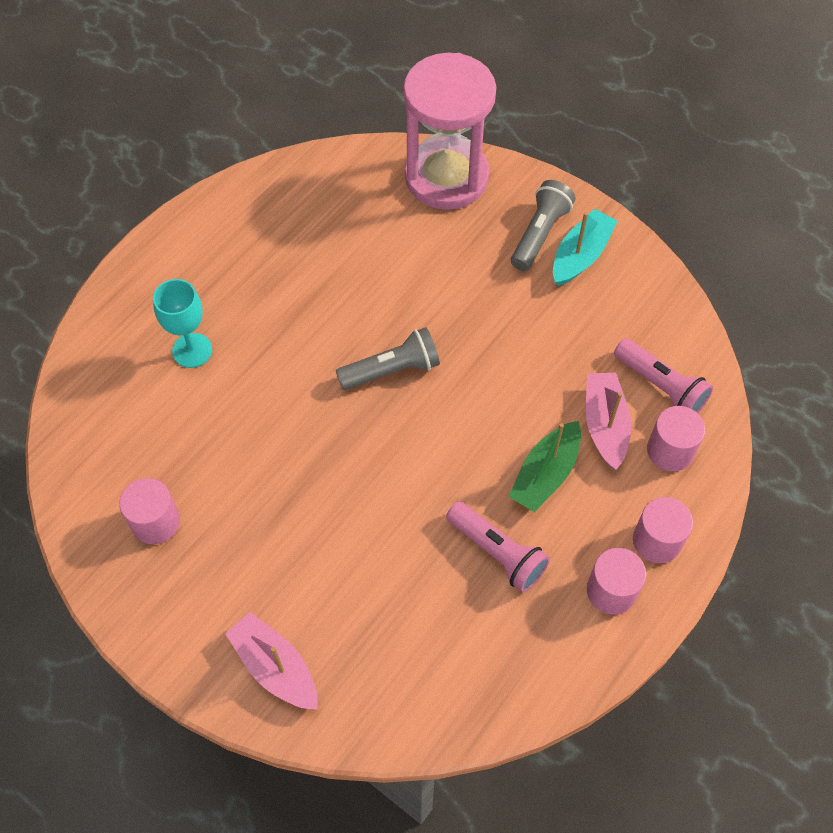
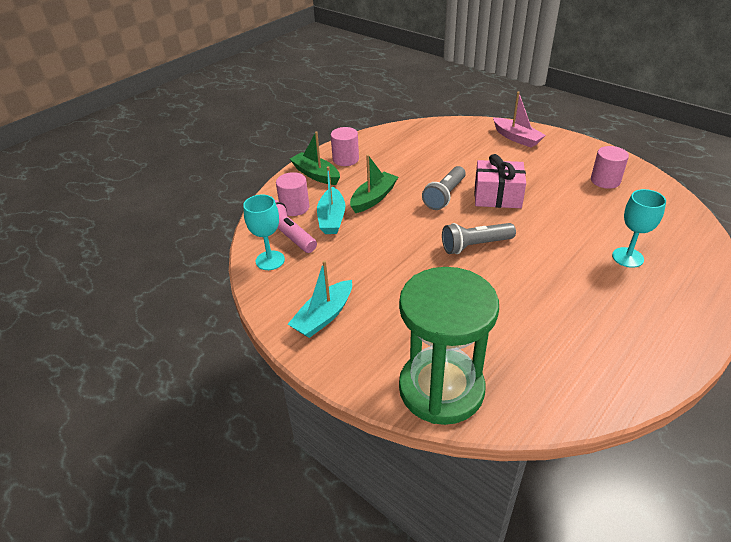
camera: 175 degrees left, 20 degrees down
(343, 480) = (497, 196): none -> pink gift
(446, 177) = (441, 389): pink hourglass -> green hourglass
(497, 553) = (404, 170): pink flashlight -> none
(539, 234) = (356, 334): grey flashlight -> grey flashlight (445, 196)
(604, 425) = (332, 218): pink boat -> turquoise boat
(657, 540) = (316, 175): pink cylinder -> green boat
(673, 340) = (270, 260): none -> turquoise goblet

